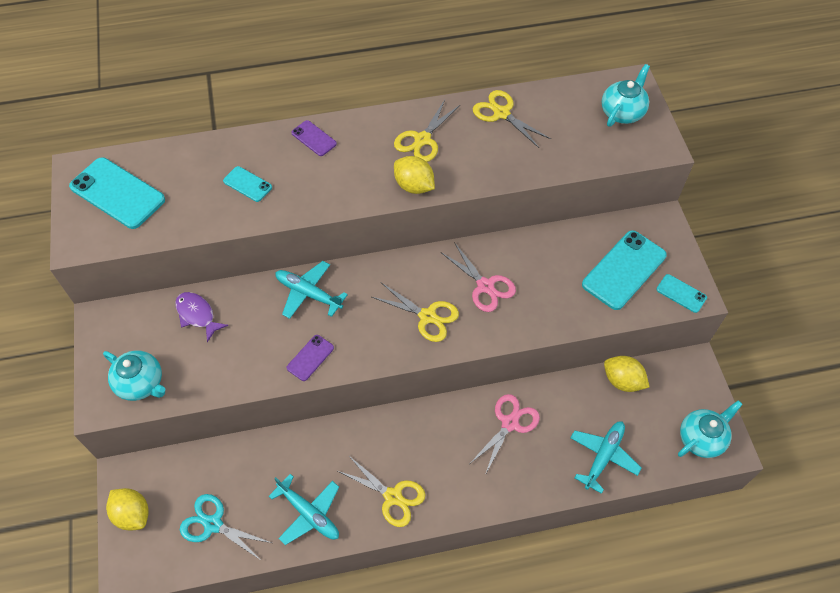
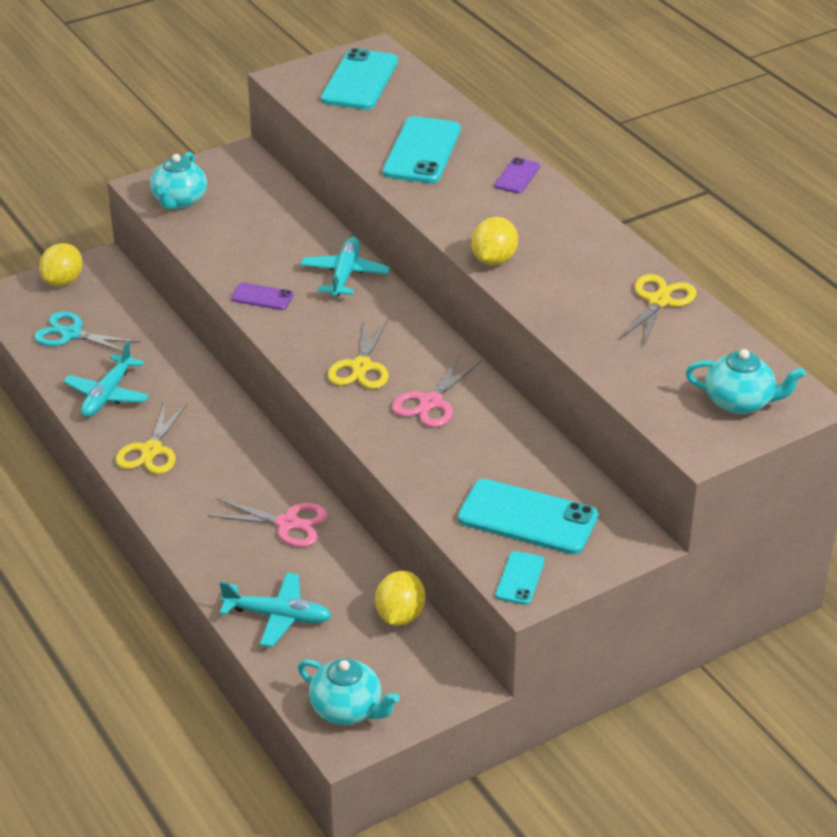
camera: 70 degrees right, 20 degrees down
(197, 315) = (277, 211): purple fish -> none
(213, 524) = (71, 334): turquoise scissors -> turquoise scissors turned 75 degrees counterclockwise
(247, 184) = (422, 151): turquoise phone -> turquoise phone, size x1.96
(422, 139) = (570, 251): yellow scissors -> none

